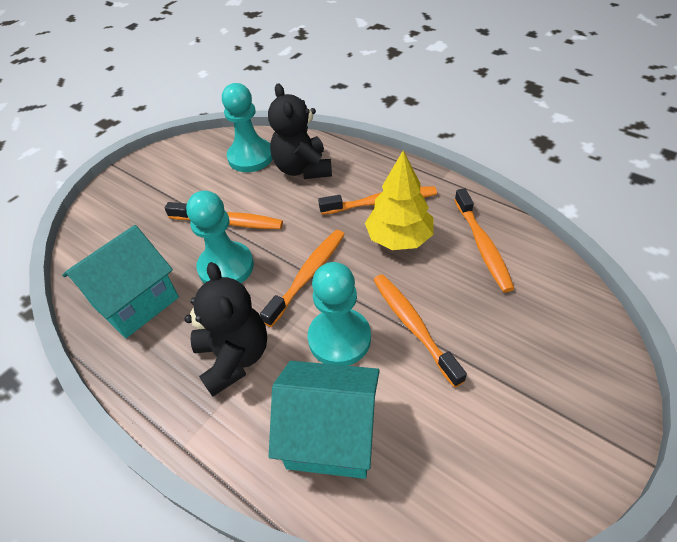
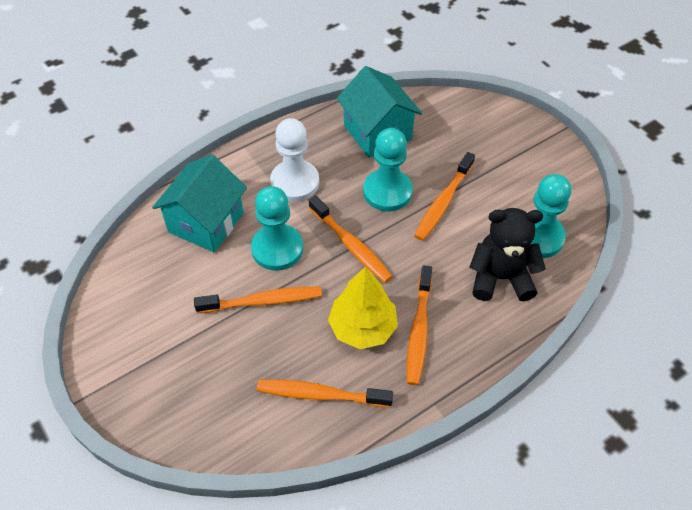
camera: 105 degrees right, 5 degrees up
(234, 357) = (295, 182): black teddy bear -> white pawn

